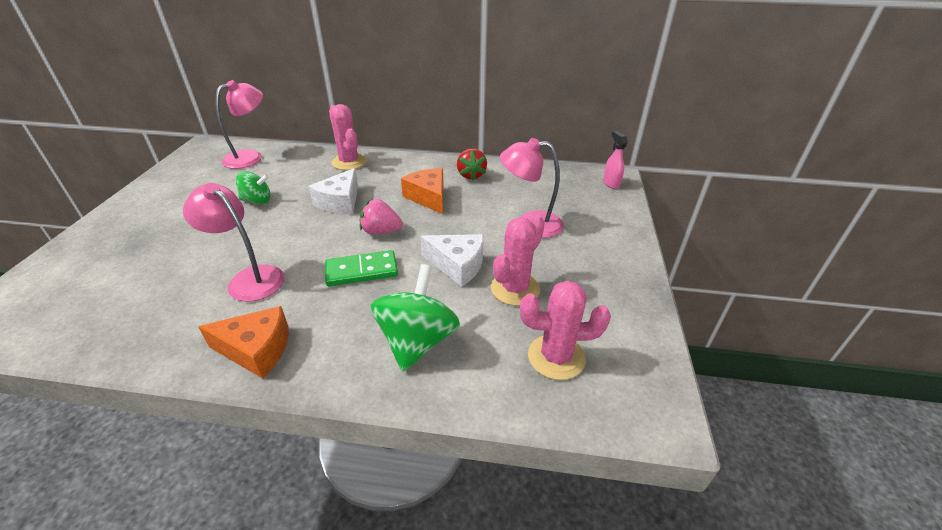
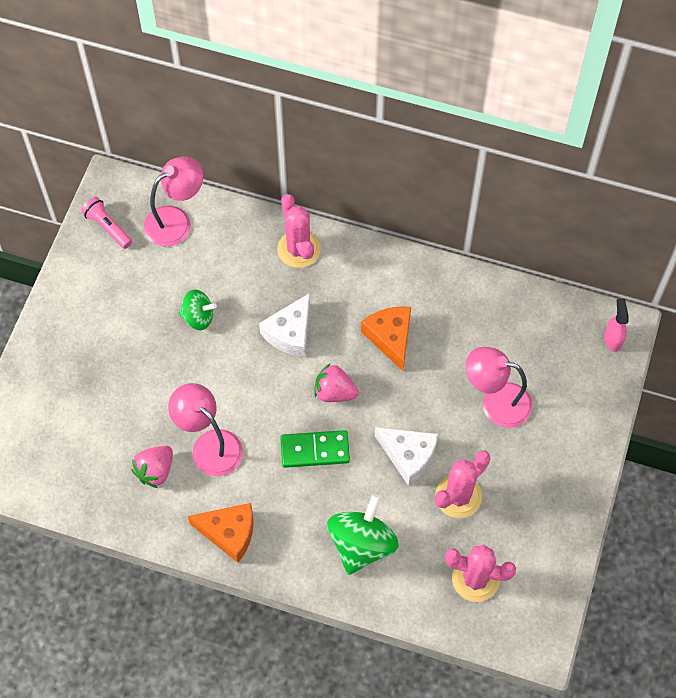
camera: 10 degrees right, 25 degrees up
(181, 305) = (155, 471): none -> pink strawberry
(191, 163) = (108, 227): none -> pink flashlight
(471, 175) = (446, 299): red strawberry -> none

